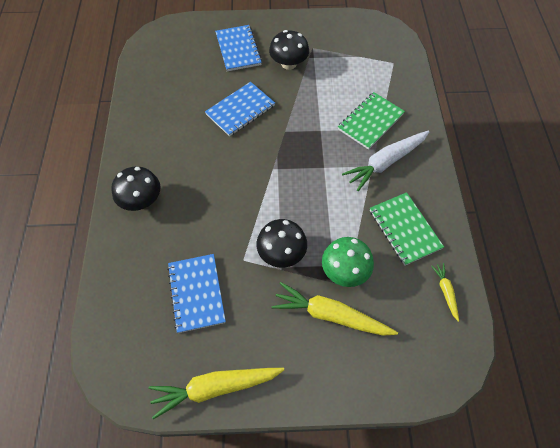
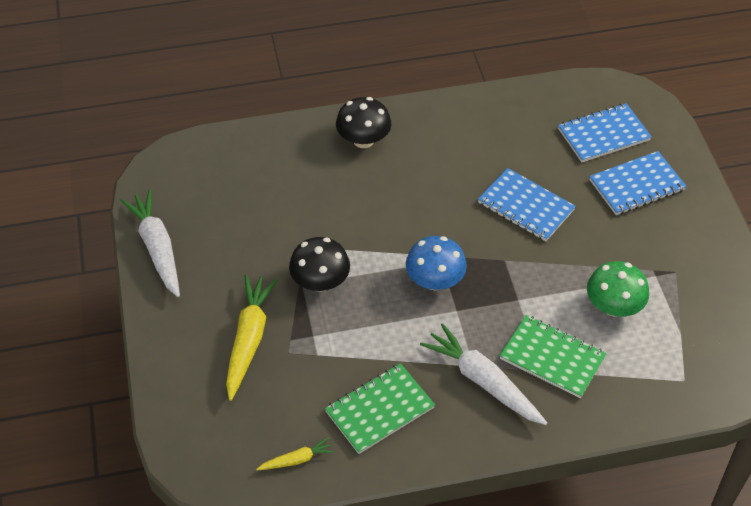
camera: 80 degrees right, 10 degrees down
(196, 293) = (257, 213): blue notebook -> blue notebook (603, 135)
(215, 387) = (157, 248): yellow carrot -> white carrot
(288, 64) = (630, 247): black mushroom -> none
(295, 175) = (435, 280): none -> blue mushroom
(345, 270) = (308, 348): green mushroom -> green mushroom (613, 306)

